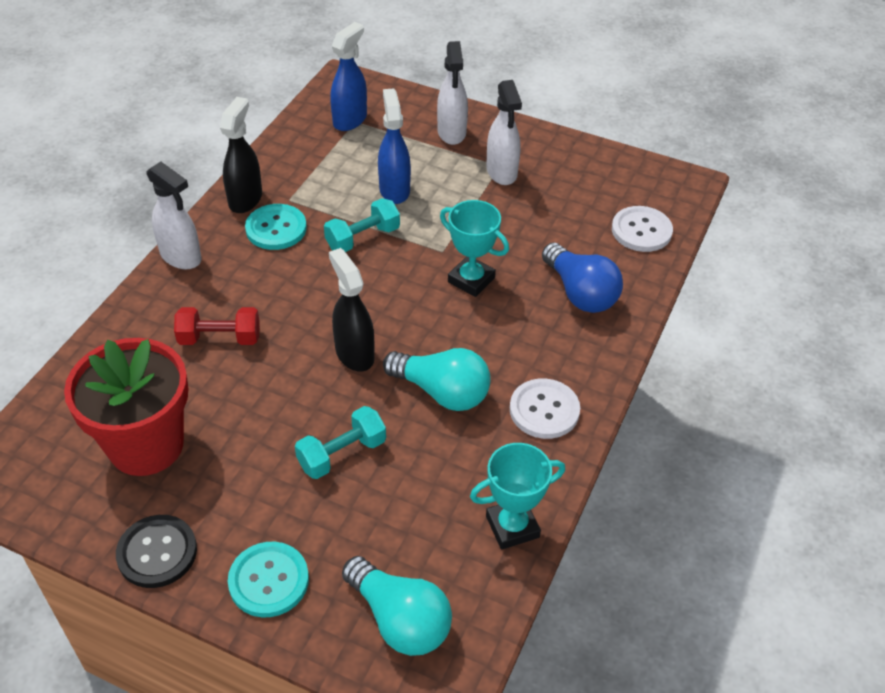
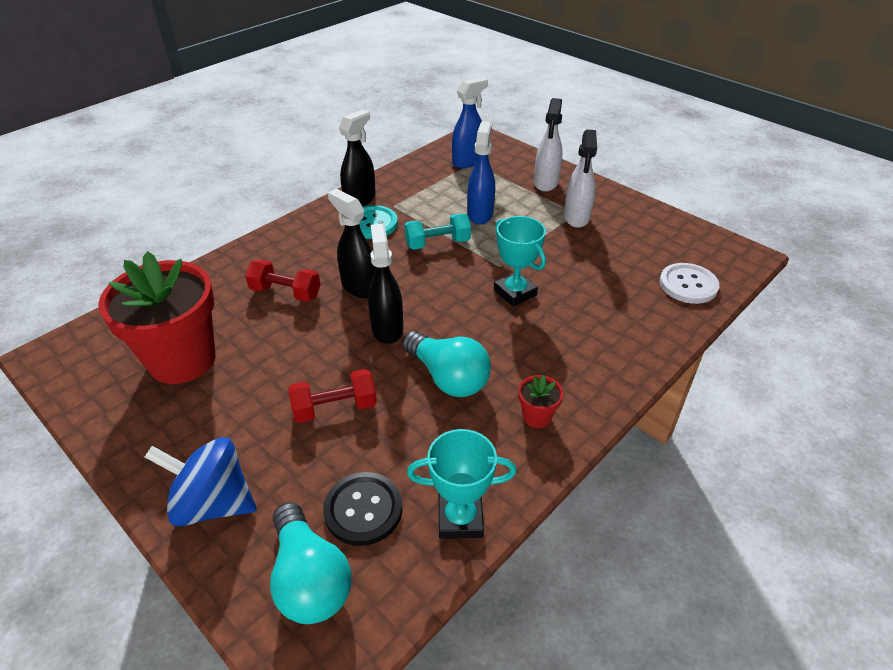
camera: 20 degrees right, 5 degrees down
(157, 552) = (137, 450): black button -> black button (363, 509)
(181, 257) = (290, 229): white spray bottle -> none
(269, 580) = (213, 503): turquoise button -> blue spinning top
(300, 312) = (359, 287): none -> black spray bottle
(342, 454) = (335, 408): turquoise dumbbell -> red dumbbell
(544, 410) = (537, 416): white button -> red flower pot
(580, 293) = (611, 323): blue light bulb -> none

